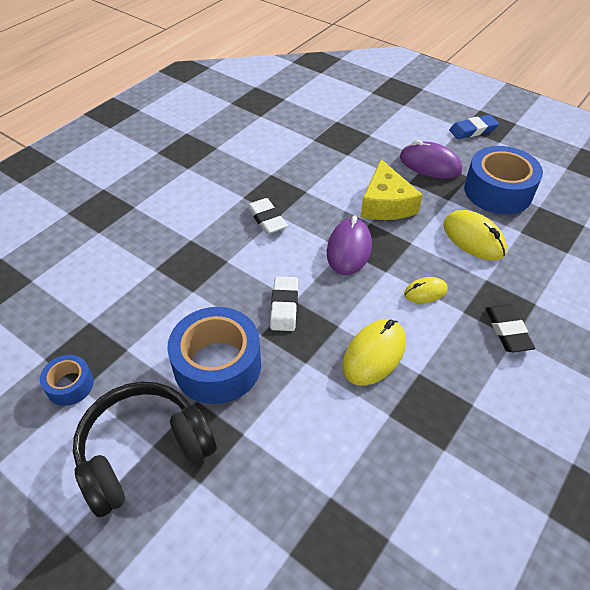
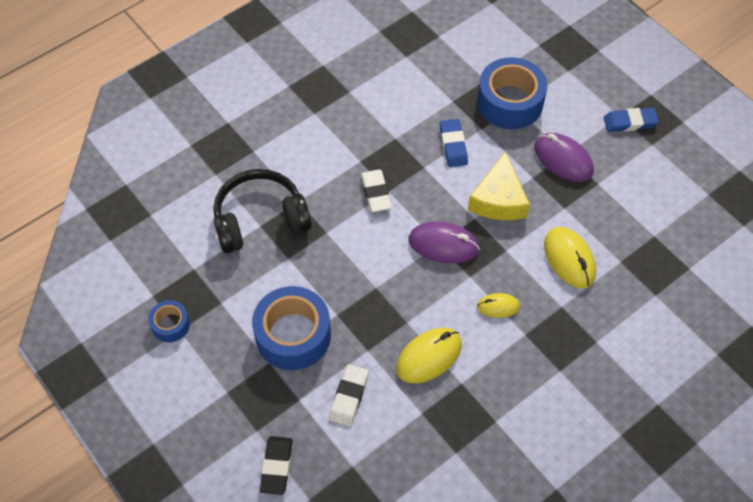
camera: 15 degrees right, 10 degrees up
(144, 452) = (219, 396): black headphones -> black headphones (260, 220)
(284, 306) = (365, 291): white eraser -> white eraser (349, 397)
(327, 170) = (453, 145): none -> blue eraser
(349, 249) = (443, 244): purple mouse -> purple mouse turned 75 degrees clockwise
(498, 191) = (620, 208): blue tape -> blue tape (510, 102)
(507, 330) = (557, 362): black eraser -> black eraser (276, 466)

